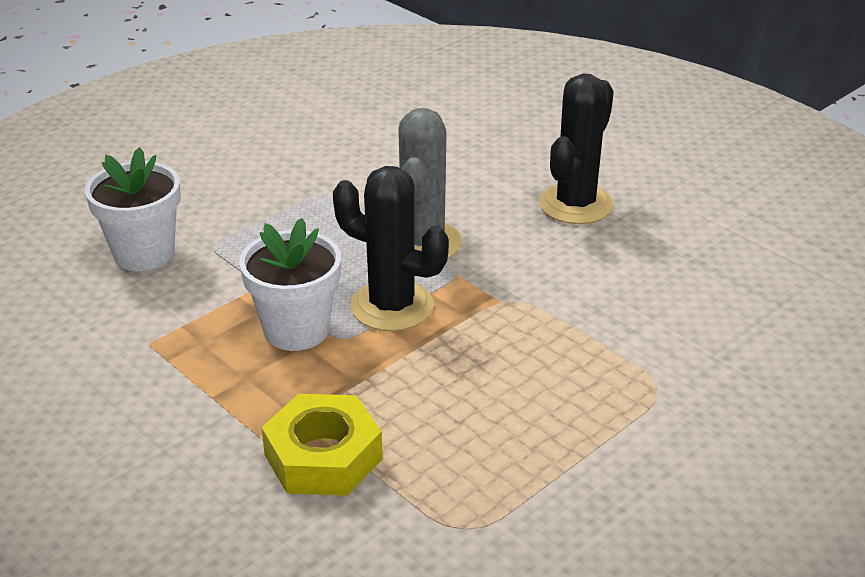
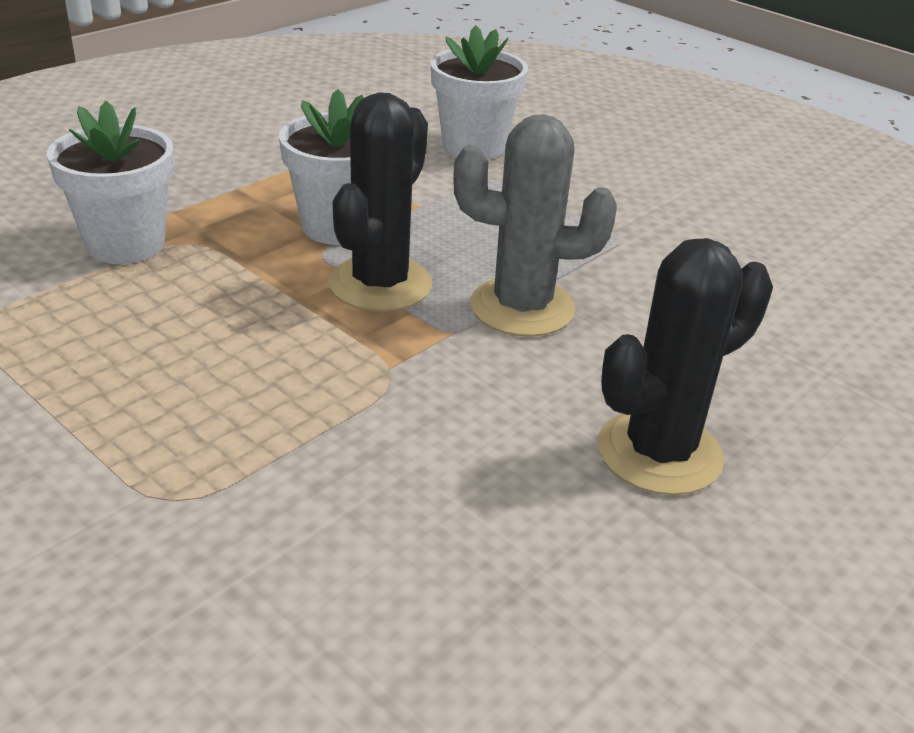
camera: 85 degrees right, 0 degrees up
(323, 457) = (125, 244): yellow nut -> white flower pot
(575, 204) = (659, 453): black cactus -> black cactus turned 60 degrees counterclockwise

